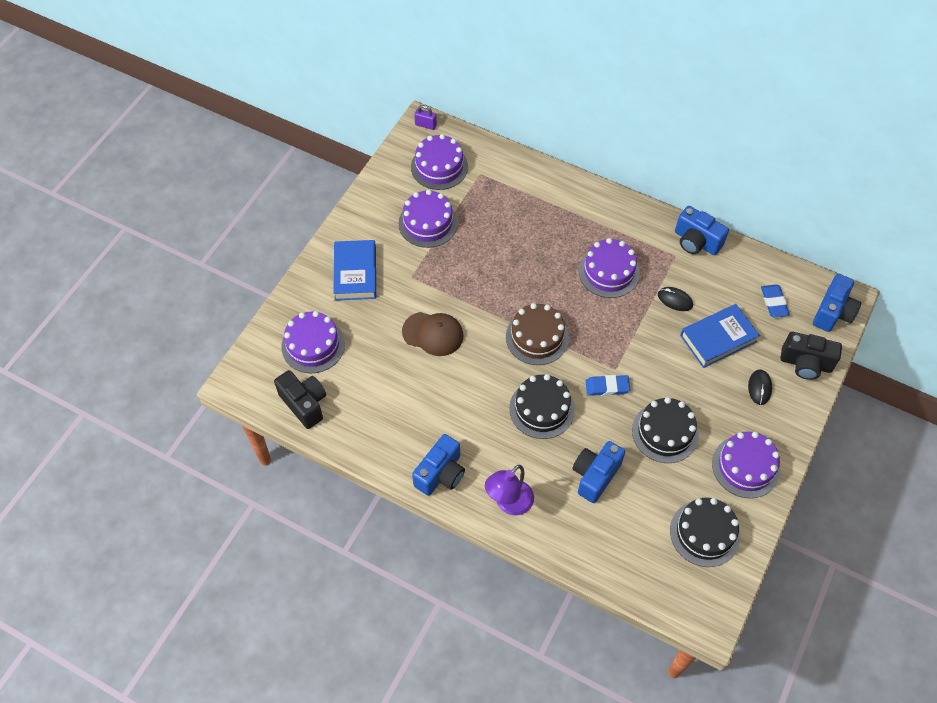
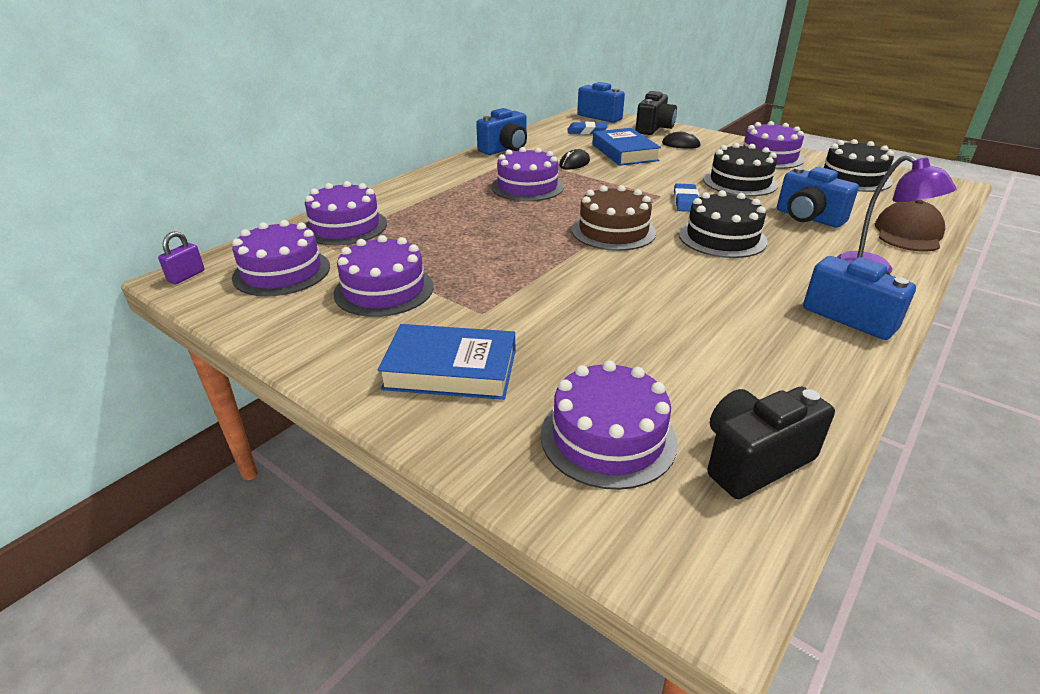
camera: 80 degrees left, 25 degrees down
(433, 334) = (598, 302): brown cap -> brown cap (908, 233)
(507, 177) = (345, 226): none -> purple cake

